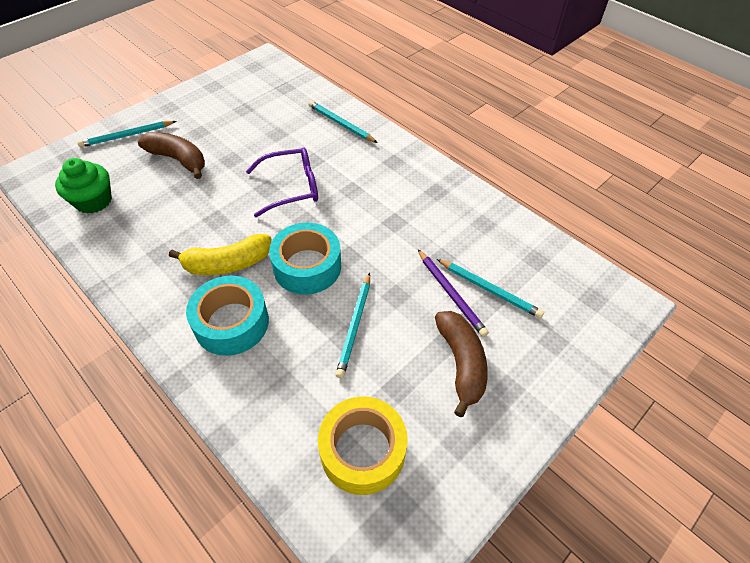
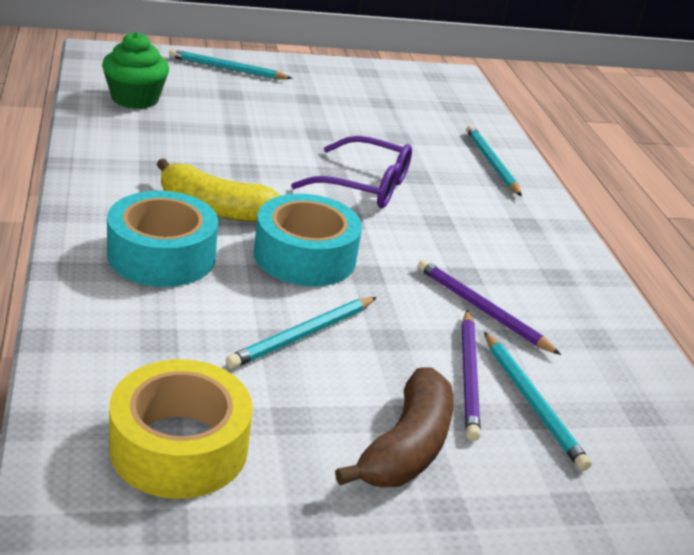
camera: 30 degrees right, 20 degrees down
(178, 160) = (259, 108): brown banana -> none
(421, 242) = (482, 309): none -> purple pencil

